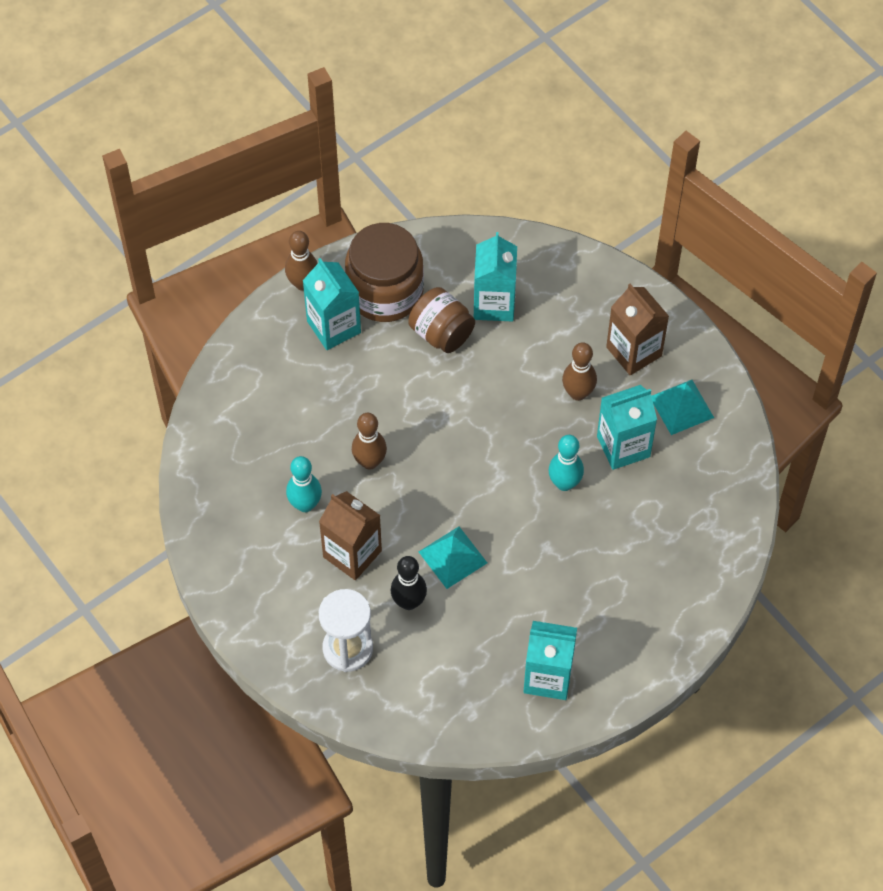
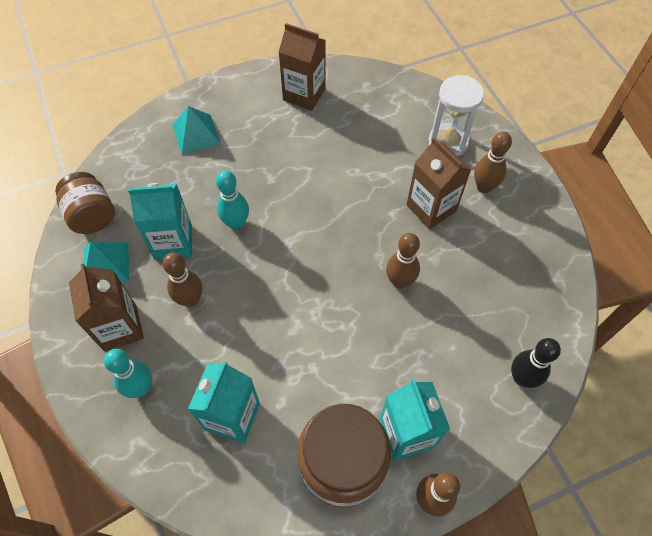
camera: 165 degrees left, 0 degrees up
(295, 596) = (484, 187): none -> brown bowling pin
(305, 504) = (465, 257): turquoise bowling pin -> turquoise bowling pin (141, 388)
(409, 602) = (393, 163): black bowling pin -> black bowling pin (521, 378)
(441, 333) = (297, 395): brown jar -> brown jar (92, 215)
(452, 557) = (349, 187): turquoise pyramid -> turquoise pyramid (196, 134)
(548, 677) = (304, 94): turquoise carton -> brown carton

